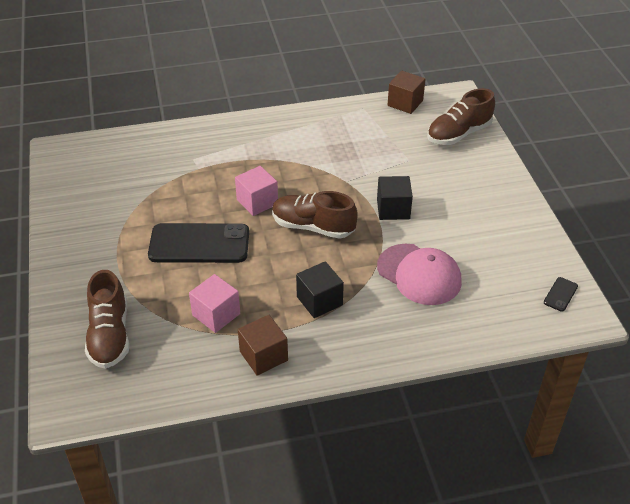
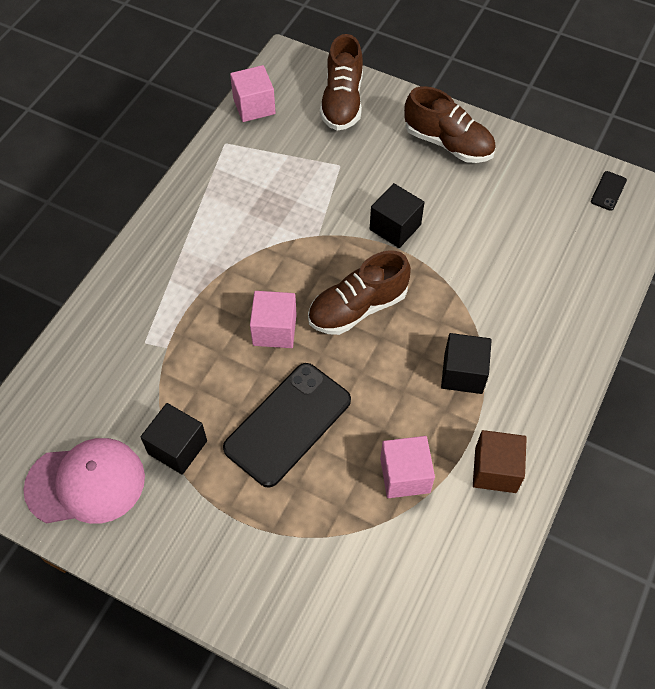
camera: 50 degrees left, 15 degrees up
(110, 335) = (349, 597): brown shoe -> brown shoe (448, 143)
(139, 210) = (177, 447): none -> black cube
(405, 103) = (254, 106): brown cube -> pink cube
(419, 274) = (498, 271): pink cap -> pink cap (86, 483)
(560, 294) = (608, 191): black phone -> black phone turned 45 degrees clockwise

